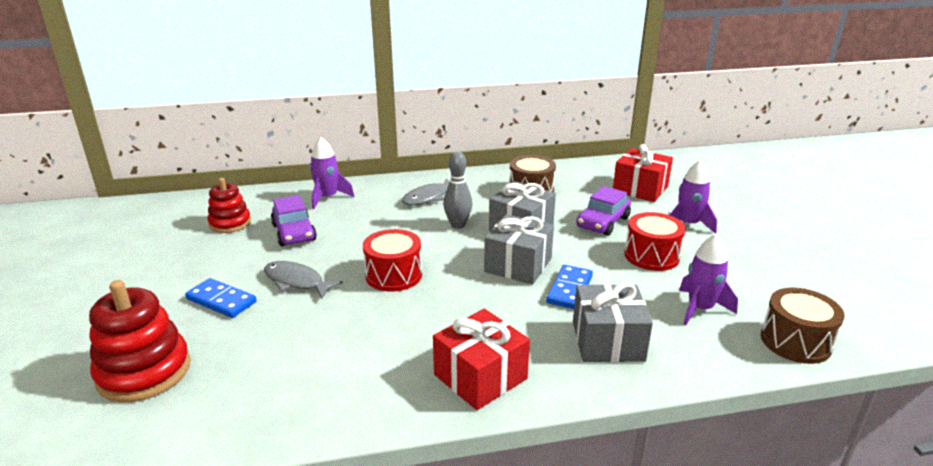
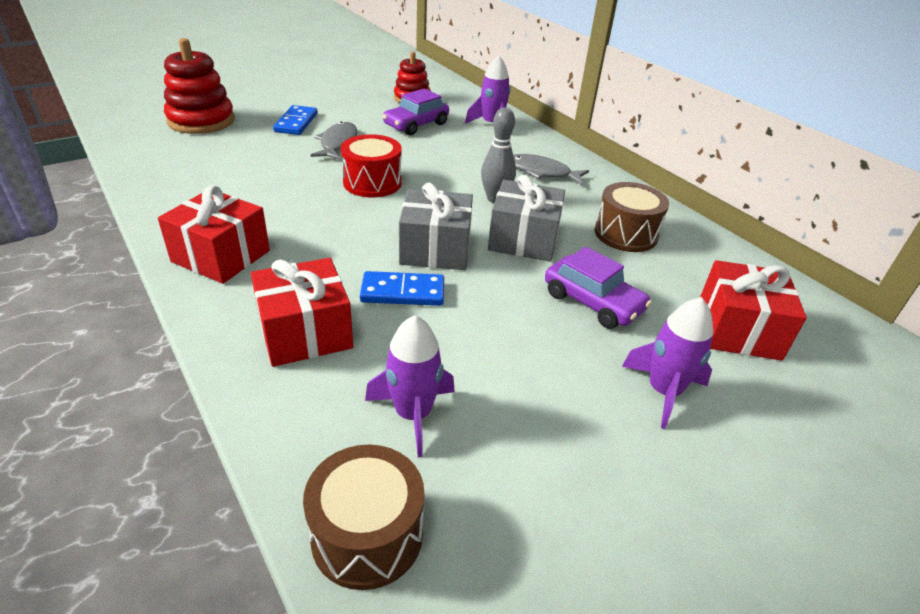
camera: 65 degrees right, 10 degrees up
(603, 222) = (593, 302): purple car -> purple car turned 150 degrees counterclockwise
(608, 341) = (305, 332): grey gift -> red gift
(651, 256) = (531, 356): red drum -> none

